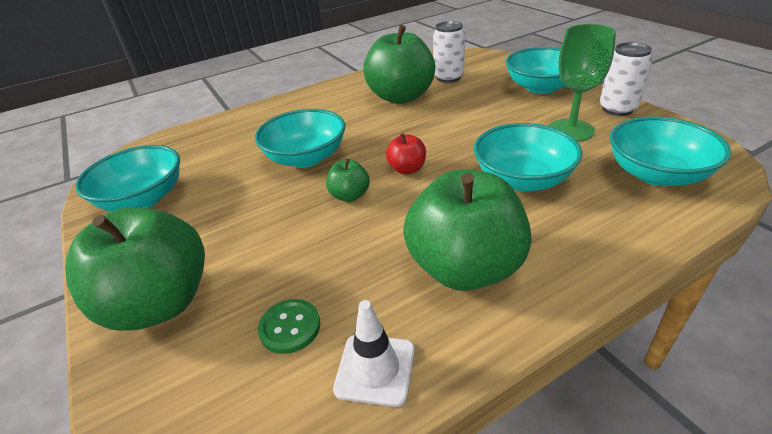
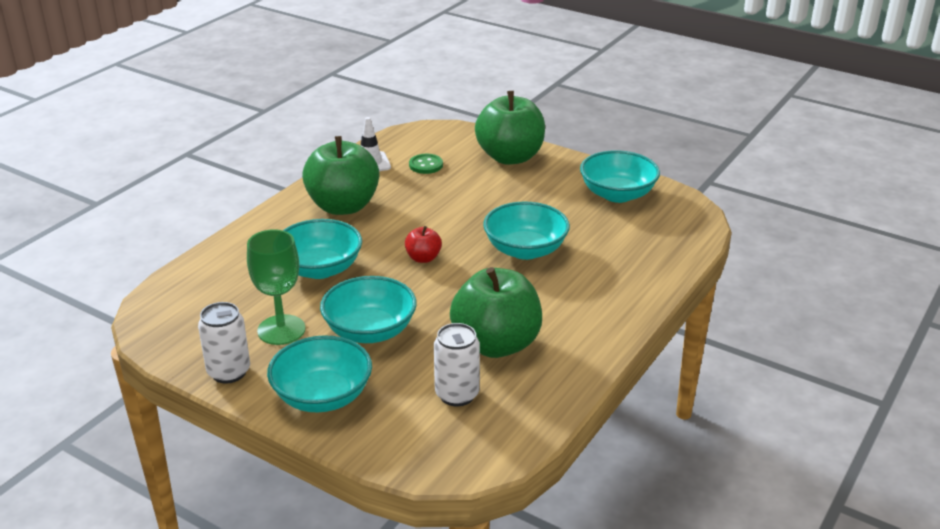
camera: 150 degrees right, 5 degrees down
(350, 196) = (454, 229): green apple -> none
(656, 174) = (208, 295): turquoise bowl -> turquoise bowl (370, 331)

